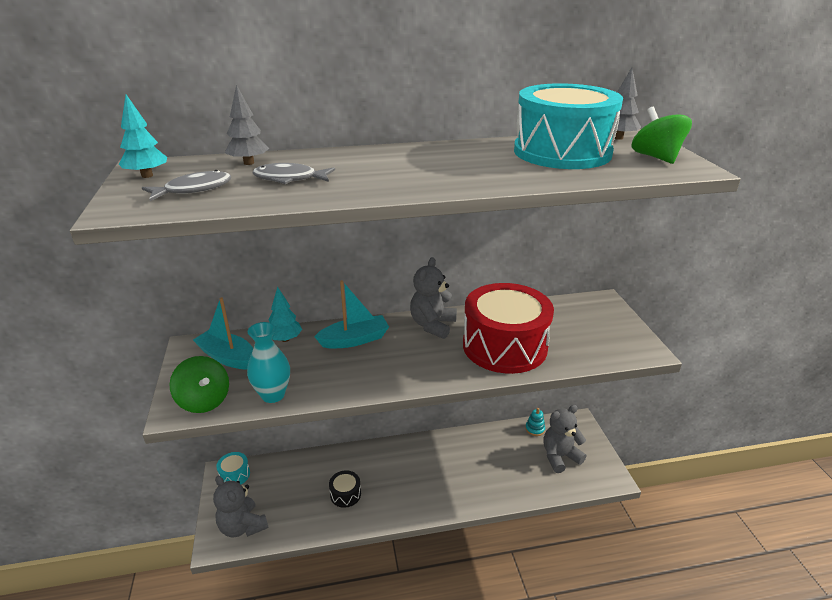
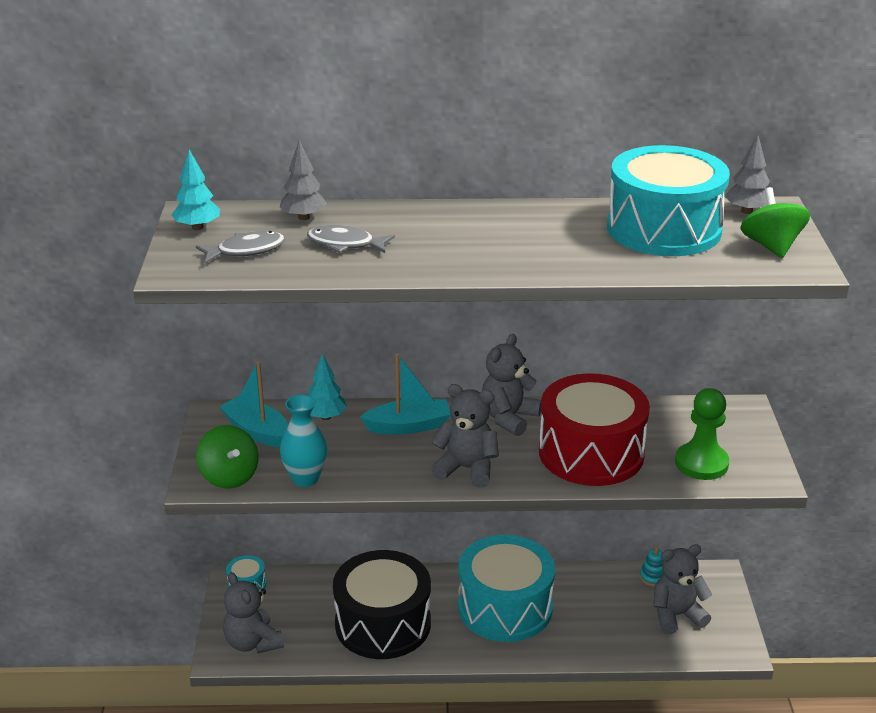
camera: 10 degrees right, 0 degrees up
(345, 494) = (383, 624): black drum -> black drum, size x2.43
(409, 370) = (467, 469): none -> grey teddy bear
(435, 467) = (505, 607): none -> turquoise drum
(591, 345) = (701, 463): none -> green pawn

